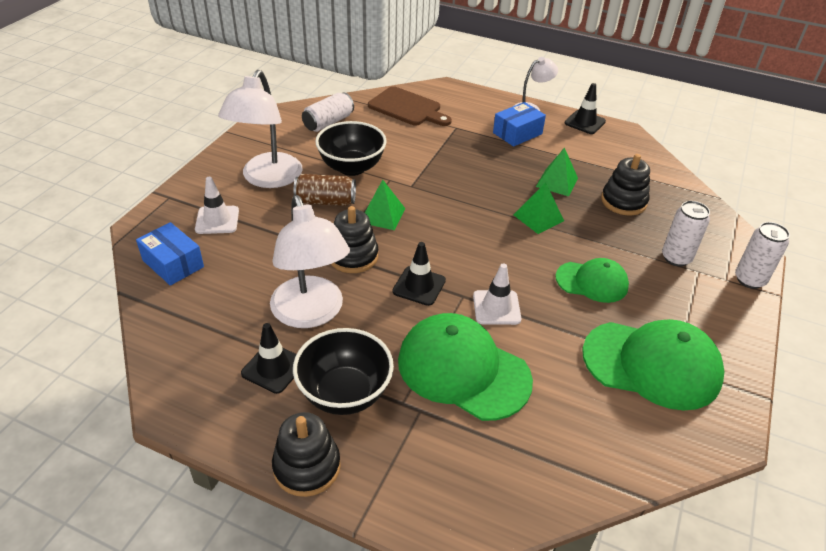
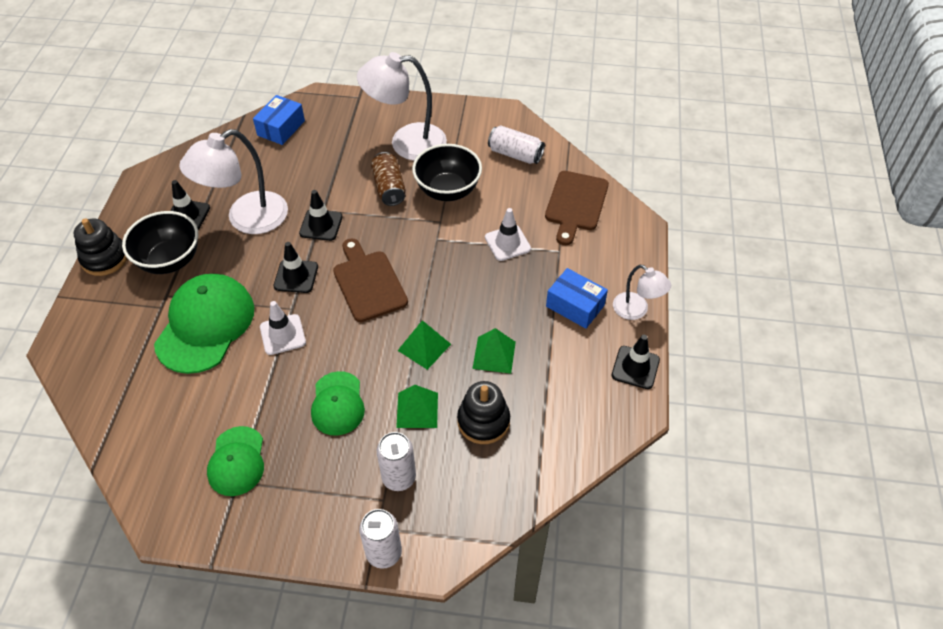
camera: 75 degrees right, 10 degrees up
(217, 220) = (339, 133): white traffic cone -> white traffic cone (507, 243)
(353, 256) = (321, 225): black stacking toy -> black traffic cone
(382, 215) = (384, 230): green pyramid -> green pyramid (417, 410)
(449, 237) = (368, 283): none -> brown cutting board
(652, 364) = (237, 461): green cap -> green cap, size x0.59

